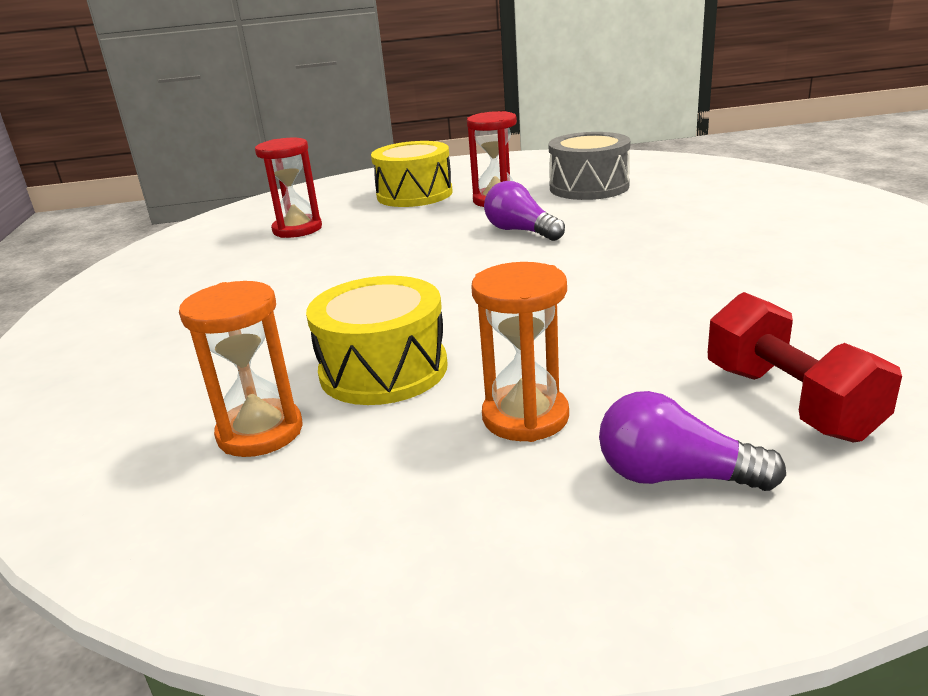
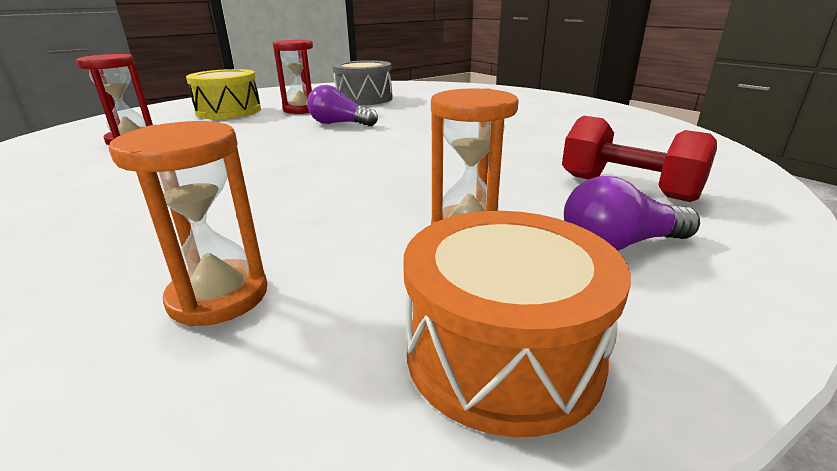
camera: 30 degrees left, 0 degrees up
(383, 370) = (309, 221): yellow drum -> none
(430, 551) = (503, 353): none -> orange drum

